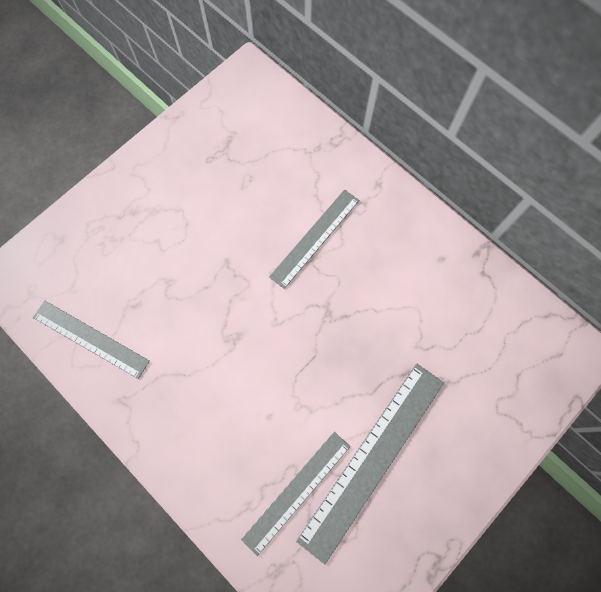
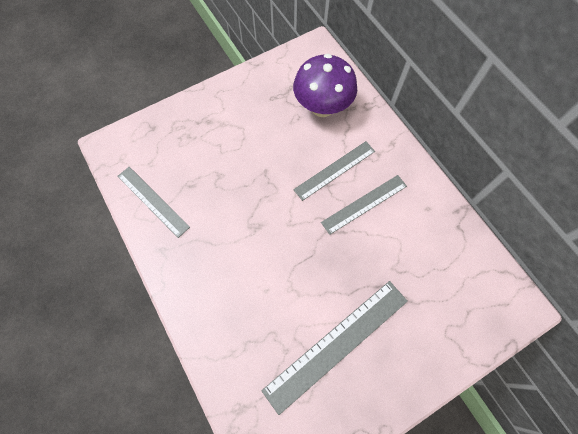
camera: 15 degrees right, 5 degrees down
(278, 156) = (322, 107): none -> purple mushroom
(296, 491) = (271, 352): grey ruler -> grey ruler (364, 204)

